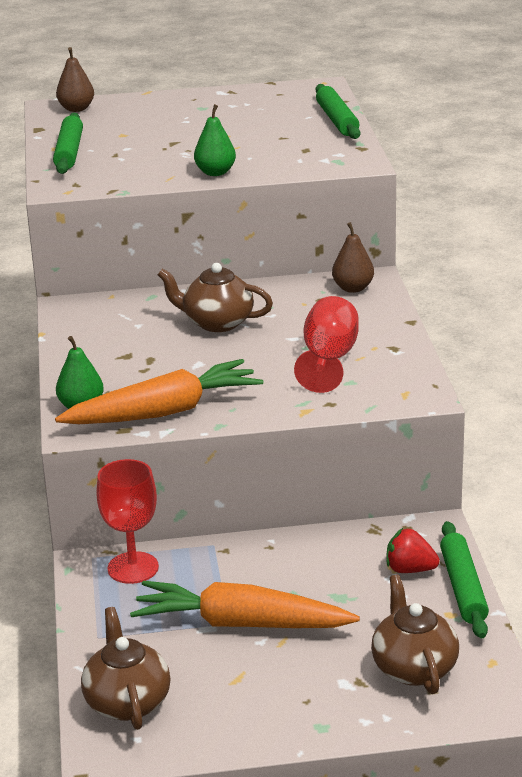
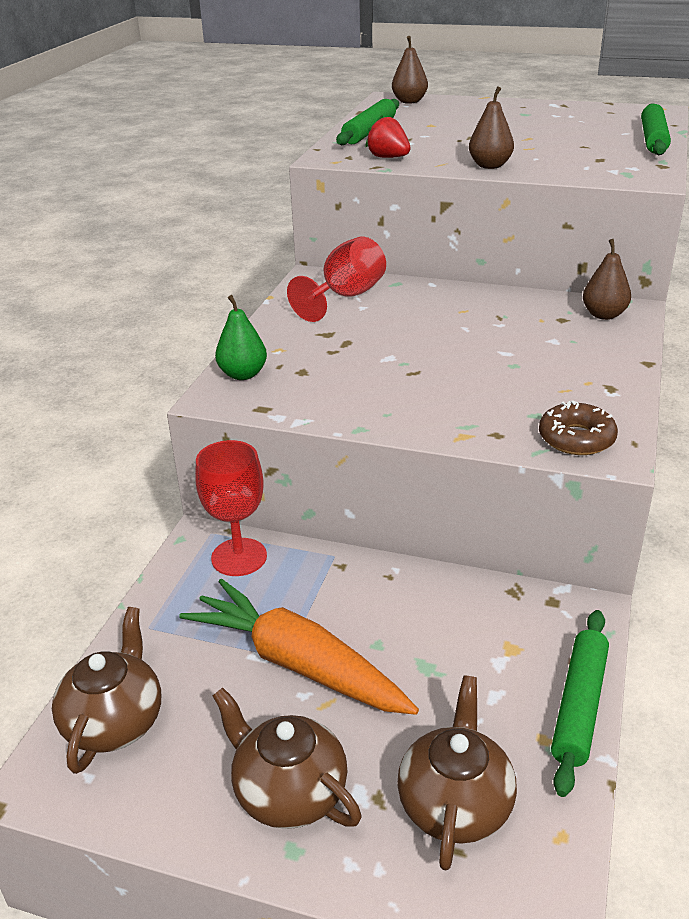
camera: 25 degrees right, 5 degrees up
(164, 412) = (316, 399): orange carrot -> none
(215, 172) = (490, 166): green pear -> brown pear
(217, 323) = (439, 320): brown teapot -> brown teapot (288, 792)
(329, 360) = (528, 384): red goblet -> red goblet (346, 297)
(391, 392) = (576, 438): none -> brown donut
(410, 569) = (527, 657): red strawberry -> red strawberry (388, 158)

